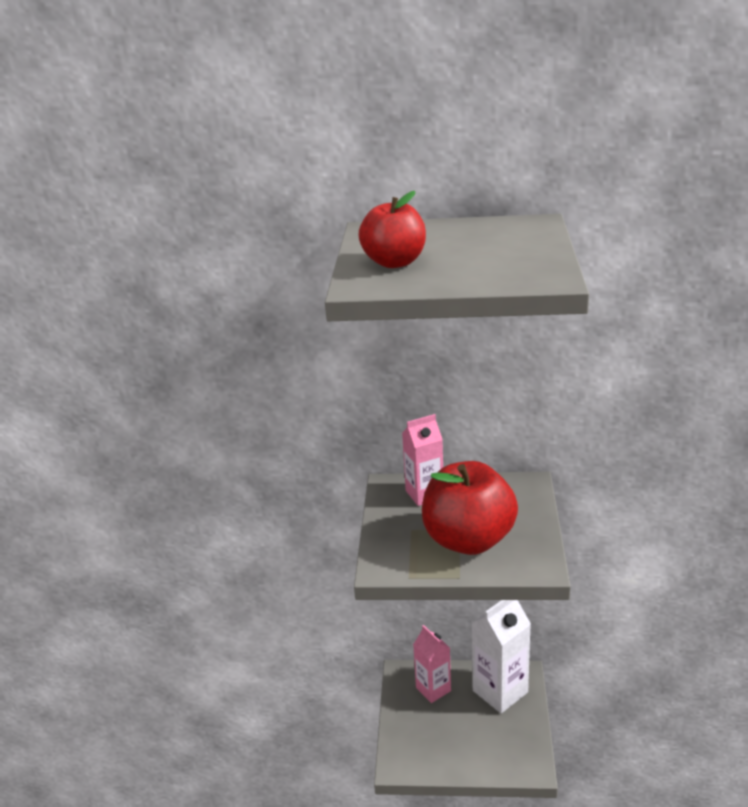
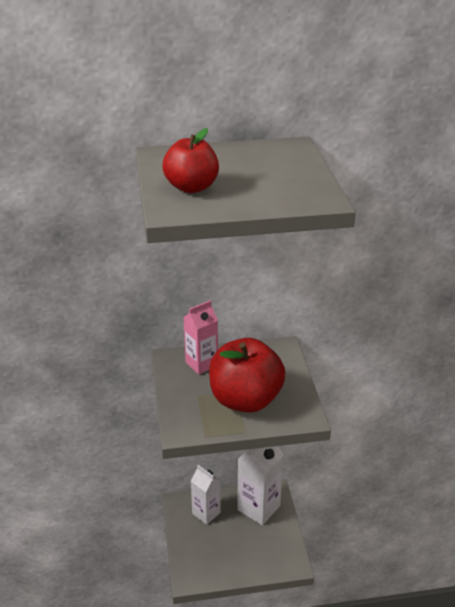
camera: 15 degrees left, 5 degrees up
(433, 689) = (206, 513): pink carton -> white carton

